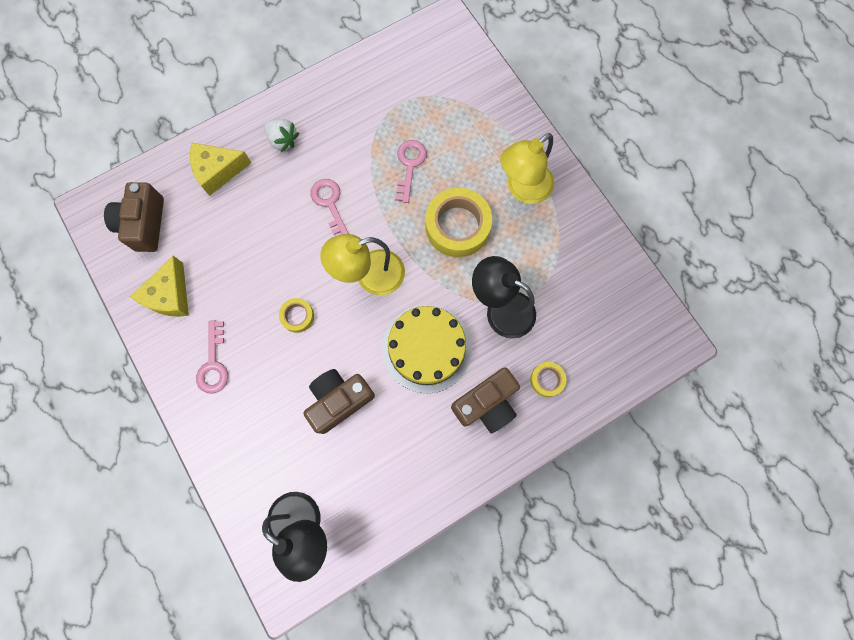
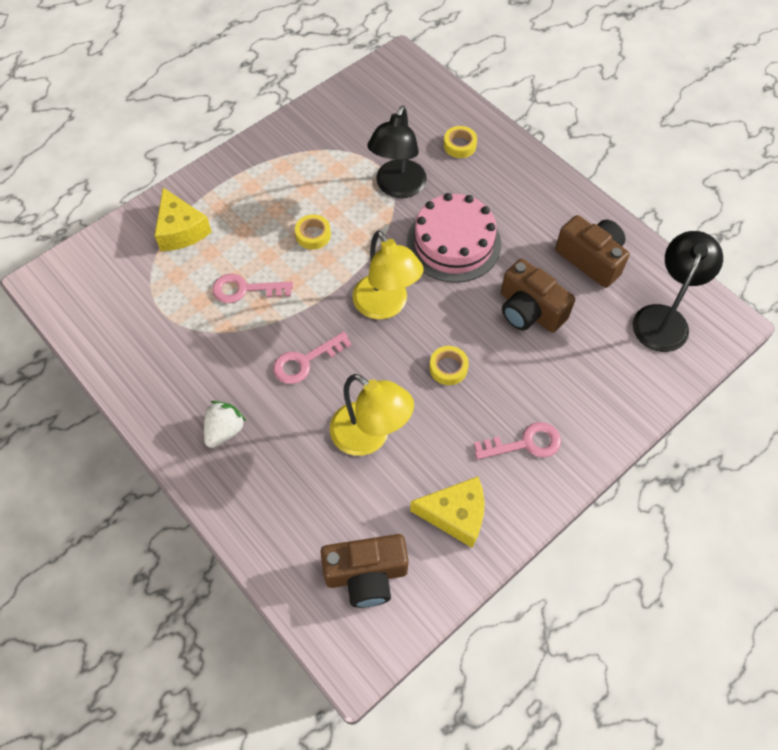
camera: 100 degrees left, 15 degrees down
(218, 171) = (277, 499): yellow cheese -> yellow cheese (181, 230)
(426, 348) = (453, 243): yellow cake -> pink cake
(457, 226) = (313, 235): yellow tape -> yellow tape, size x0.49
(486, 404) = (496, 188): brown camera -> brown camera (591, 259)
(522, 189) = (261, 185): yellow lamp -> yellow lamp (370, 436)

